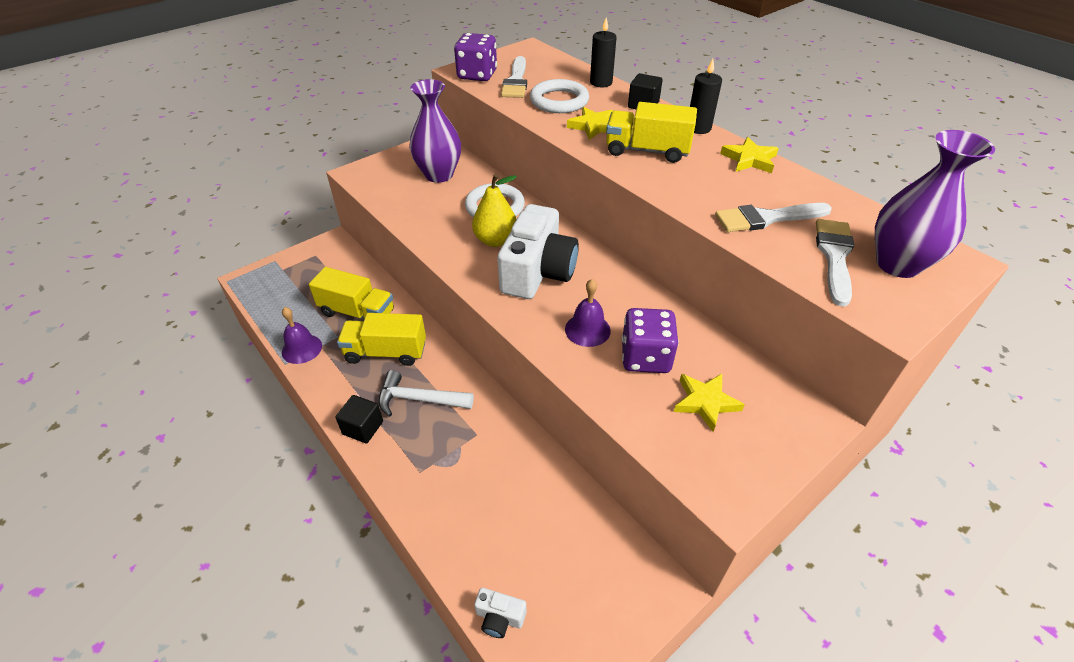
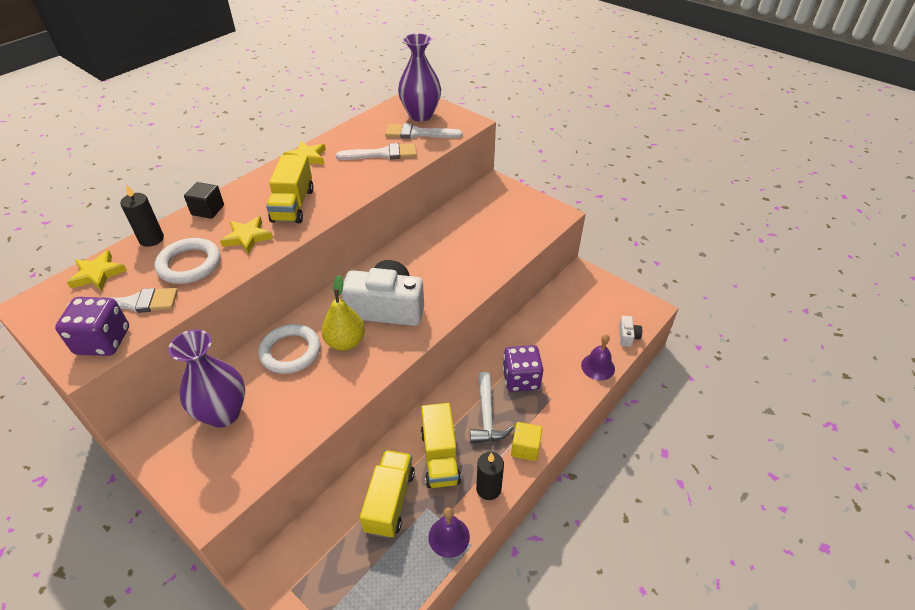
camera: 100 degrees left, 0 degrees up
(363, 428) = (525, 448): black cube -> yellow cube
(587, 330) = (447, 274): purple bell -> purple bell (598, 367)
(645, 357) = (467, 245): purple dice -> purple dice (521, 379)
(698, 128) = (255, 180): black candle -> black candle (488, 488)
(705, 402) = (496, 221): yellow star -> yellow star (98, 274)
(766, 218) = (382, 154): white brush -> white brush turned 75 degrees counterclockwise

